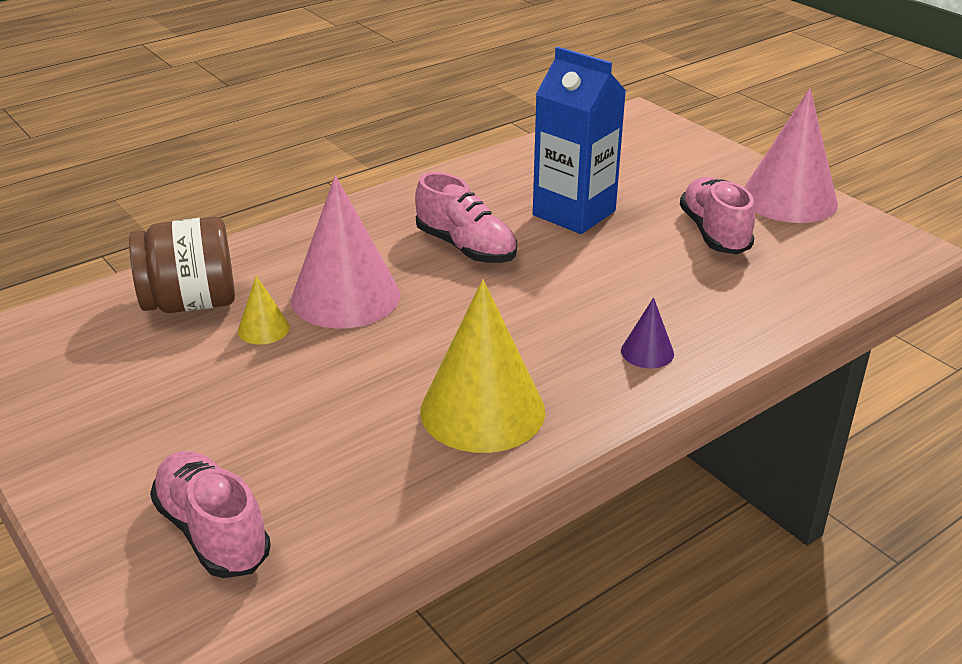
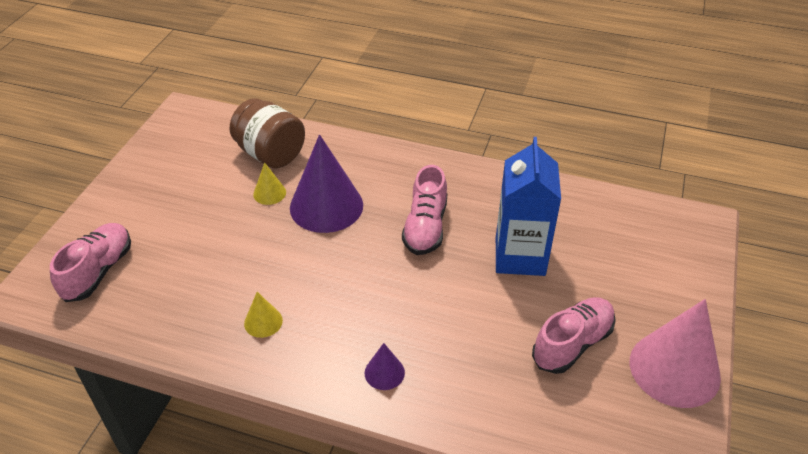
camera: 55 degrees right, 10 degrees up
(345, 297) = (326, 206): pink cone -> purple cone
(482, 410) = (263, 322): yellow cone -> yellow cone, size x0.45

